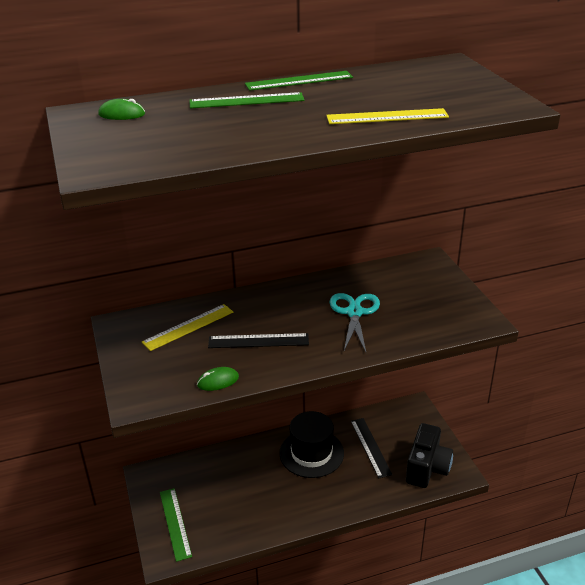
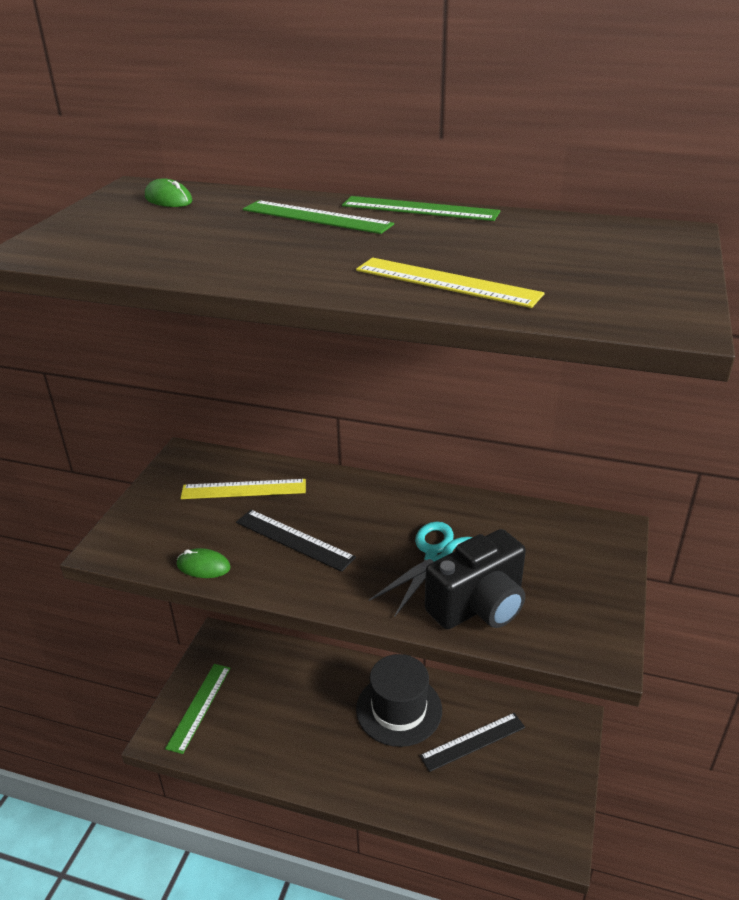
camera: 35 degrees right, 0 degrees up
(370, 447) = (473, 741): black ruler -> black ruler turned 45 degrees clockwise
(427, 468) = (521, 811): black camera -> black camera (479, 606)

